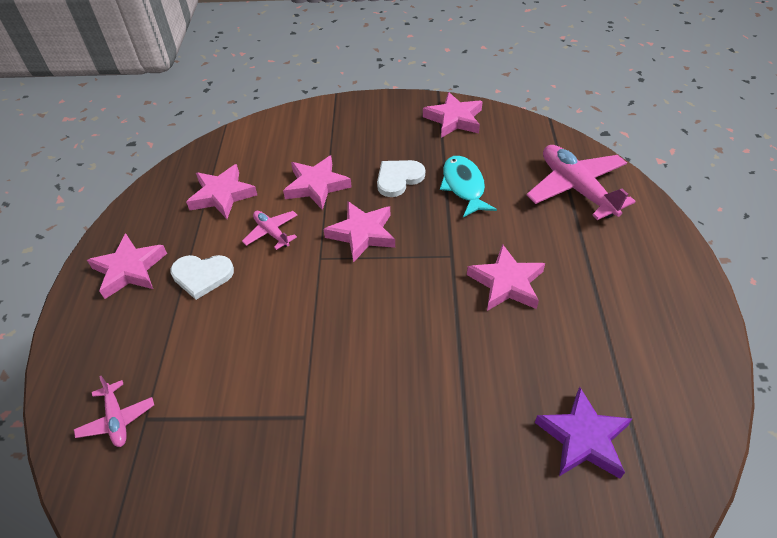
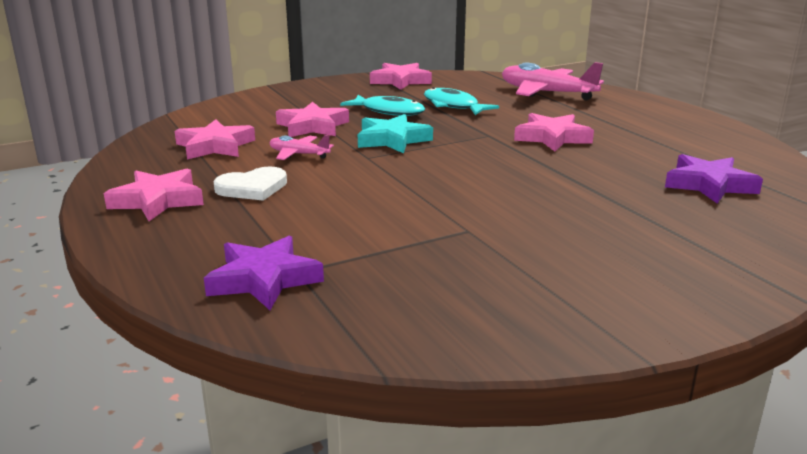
camera: 30 degrees left, 25 degrees down
(117, 419) = (264, 279): pink plane -> purple star
(362, 234) = (392, 139): pink star -> turquoise star
(398, 179) = (389, 111): white heart -> turquoise fish

